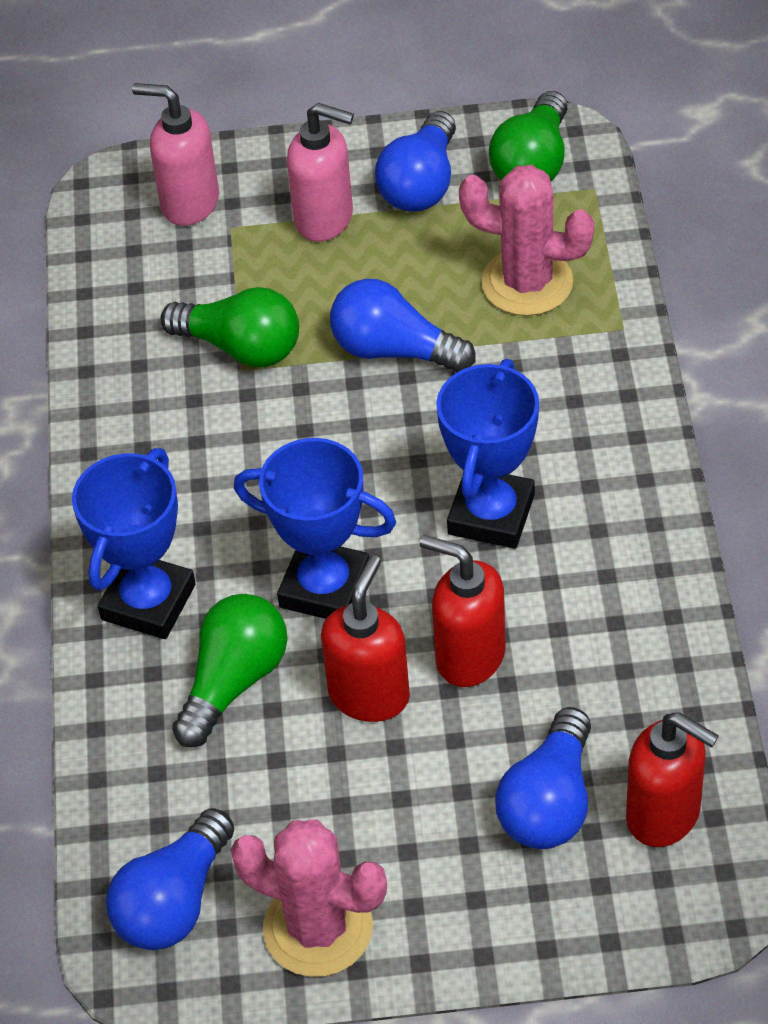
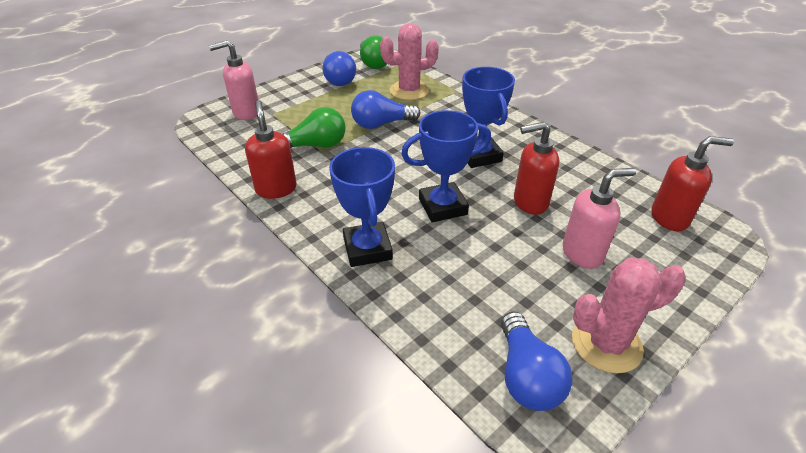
camera: 40 degrees left, 10 degrees down
(234, 681) = (443, 260): green light bulb -> none
(325, 219) = (310, 99): pink soap dispenser -> pink soap dispenser (582, 253)
(369, 694) = (508, 235): red soap dispenser -> red soap dispenser (276, 189)
(549, 802) = (626, 236): blue light bulb -> none

